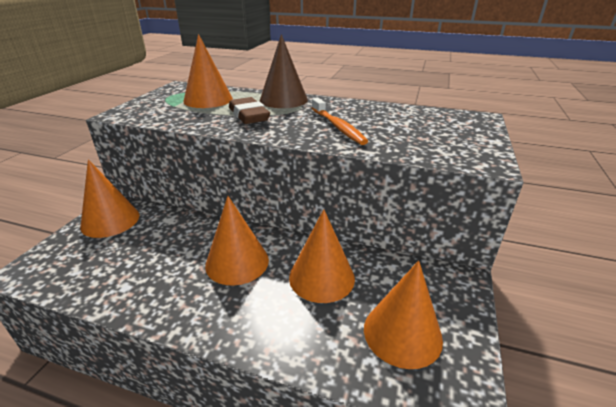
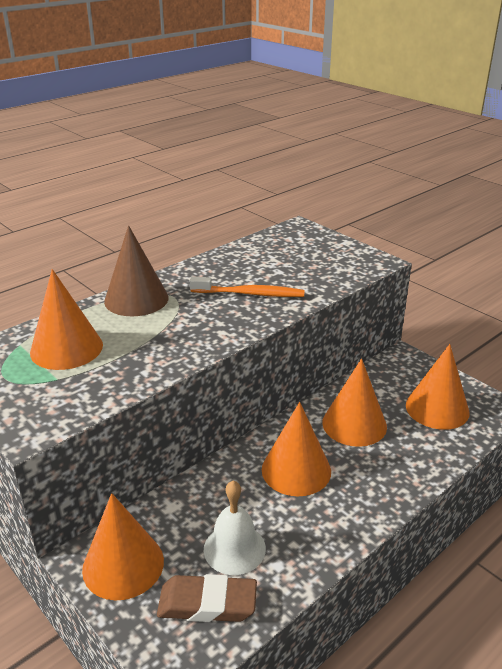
camera: 60 degrees left, 0 degrees up
(136, 260) = (234, 548): none -> white bell
(249, 115) = (160, 333): brown eraser -> brown eraser (207, 603)

